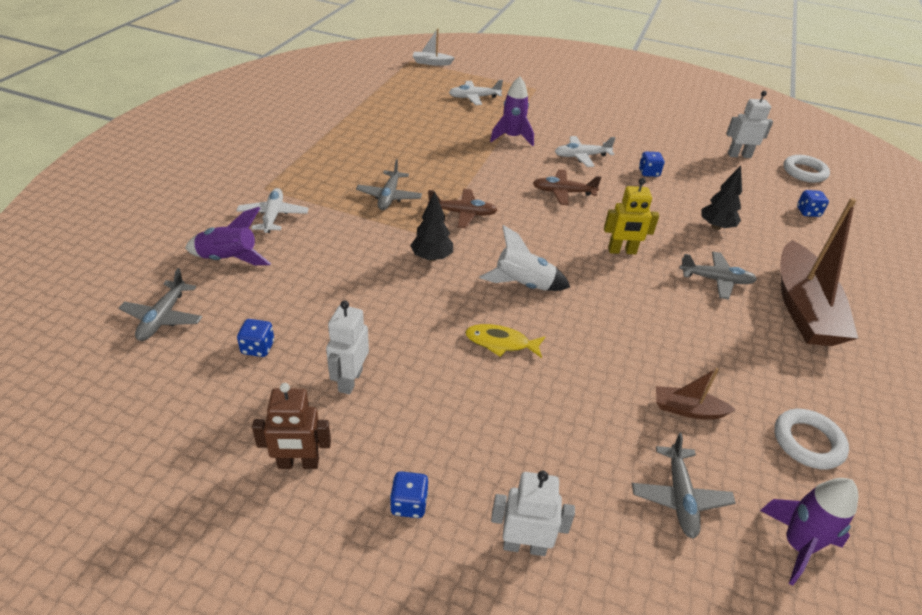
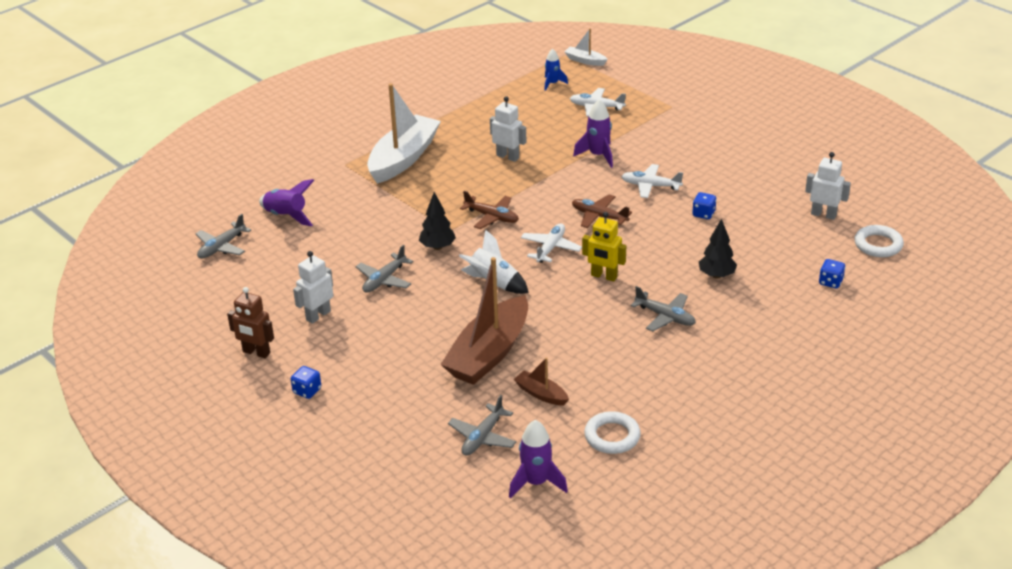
camera: 30 degrees right, 5 degrees down
(258, 348) = (271, 281): blue dice -> none
(273, 216) = (337, 189): white plane -> white plane (550, 248)
(326, 171) = (403, 158): none -> white boat
(389, 196) = (440, 191): grey plane -> grey plane (384, 280)
(419, 84) = (552, 84): none -> blue rocket
(501, 343) = (441, 318): yellow fish -> none
(524, 545) = (360, 430): white robot -> white robot (508, 157)
(803, 308) = (721, 355): brown boat -> brown boat (489, 353)

